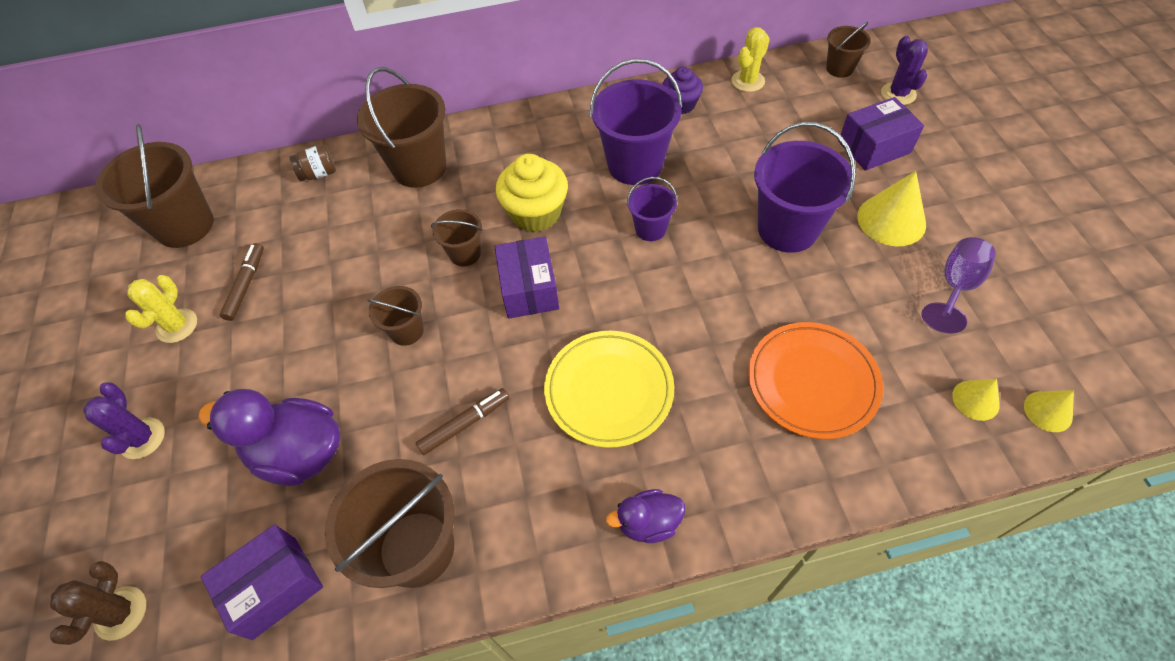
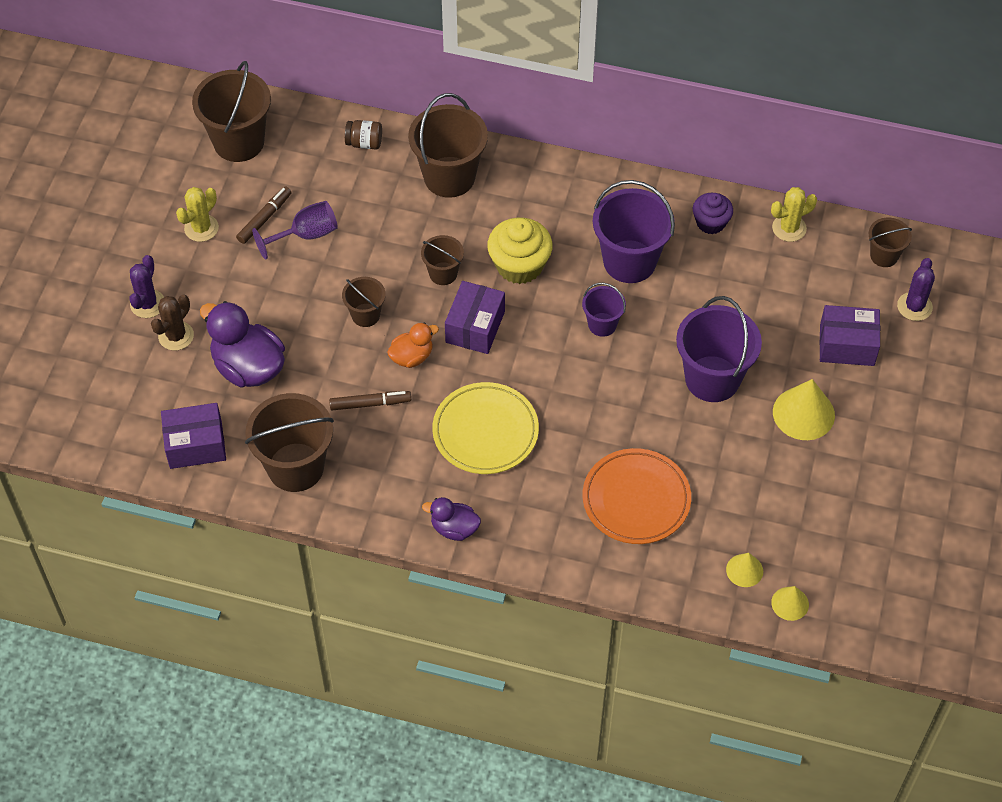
camera: 25 degrees right, 0 degrees up
(121, 613) = (97, 412): brown cactus -> brown cactus (176, 336)
(481, 350) = (412, 357): none -> orange duck
(955, 287) = (806, 489): purple goblet -> purple goblet (306, 235)

